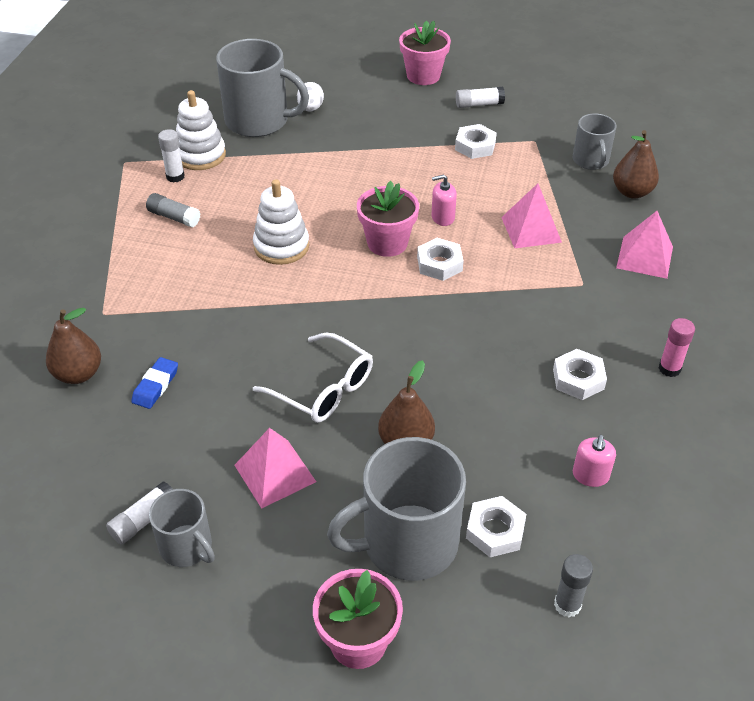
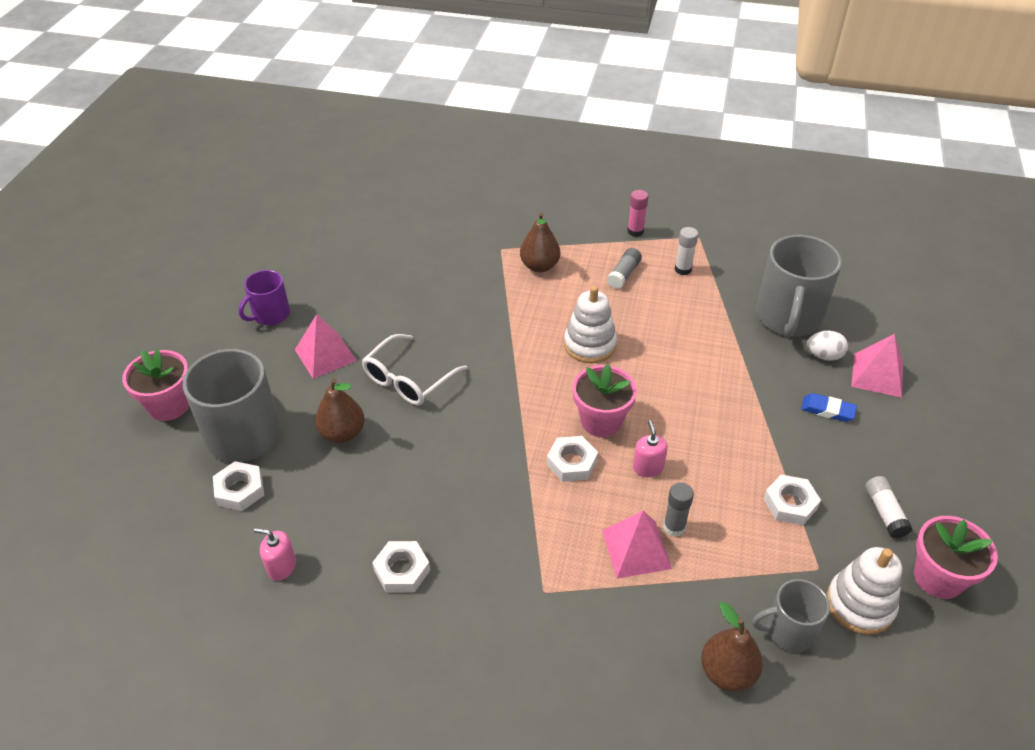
camera: 90 degrees right, 0 degrees up
(78, 374) = (437, 245): brown pear -> brown pear (539, 266)
(144, 520) = (298, 292): white glue stick -> none
(155, 386) = (421, 285): blue eraser -> blue eraser (827, 410)
(187, 547) = (270, 315): grey mug -> purple mug
(200, 155) = (719, 282): white stacking toy -> white stacking toy (860, 604)
(423, 76) = (931, 456): pink flower pot -> pink flower pot (938, 577)
(567, 605) = (158, 534): grey glue stick -> grey glue stick (674, 527)
(645, 257) = (596, 666): pink pyramid -> pink pyramid (877, 375)
(669, 368) = (409, 661): pink glue stick -> pink glue stick (635, 231)

